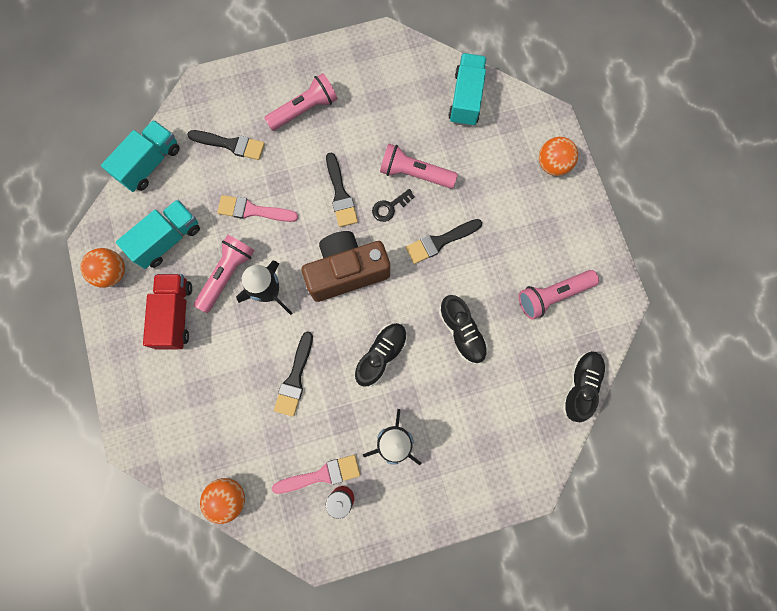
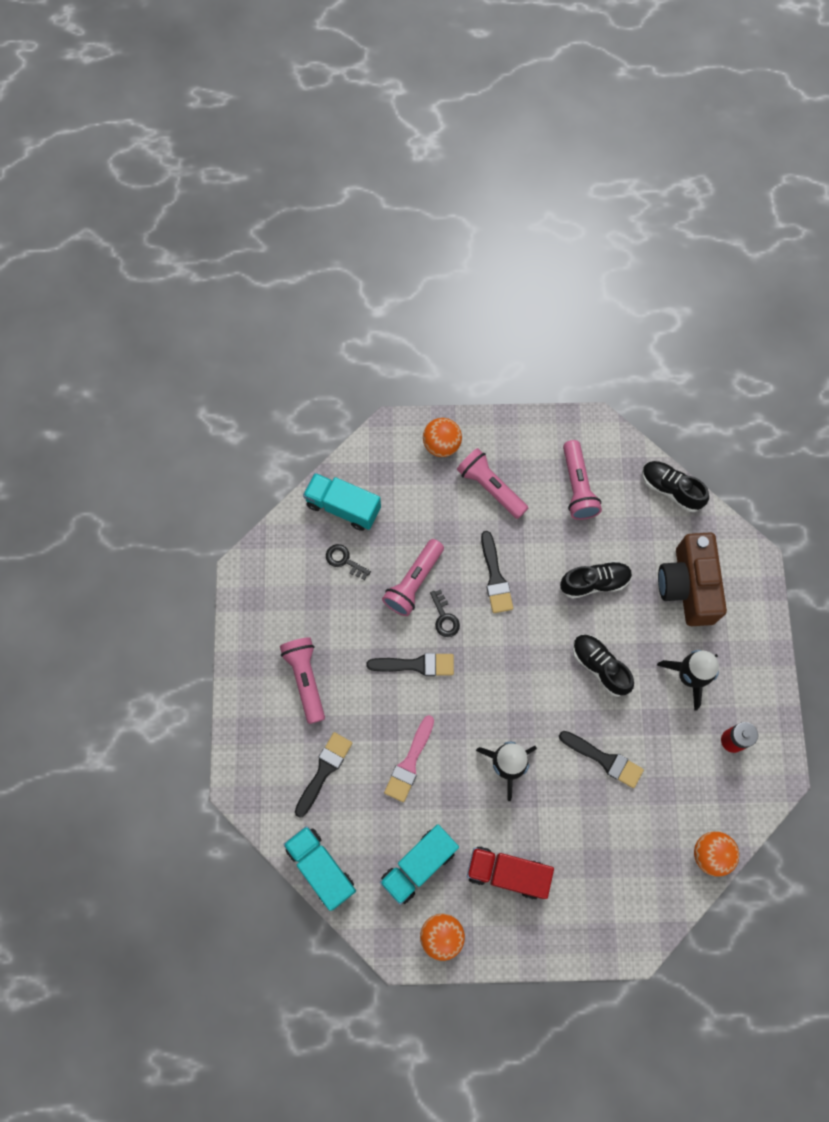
camera: 75 degrees left, 5 degrees down
(168, 240) = (419, 865): turquoise truck -> turquoise truck turned 105 degrees counterclockwise
(227, 275) = (476, 807): pink flashlight -> pink flashlight (490, 487)
(321, 475) = (706, 755): pink brush -> none
(347, 272) = (504, 679): brown camera -> brown camera (688, 586)
(417, 112) = (344, 560): none -> black key

